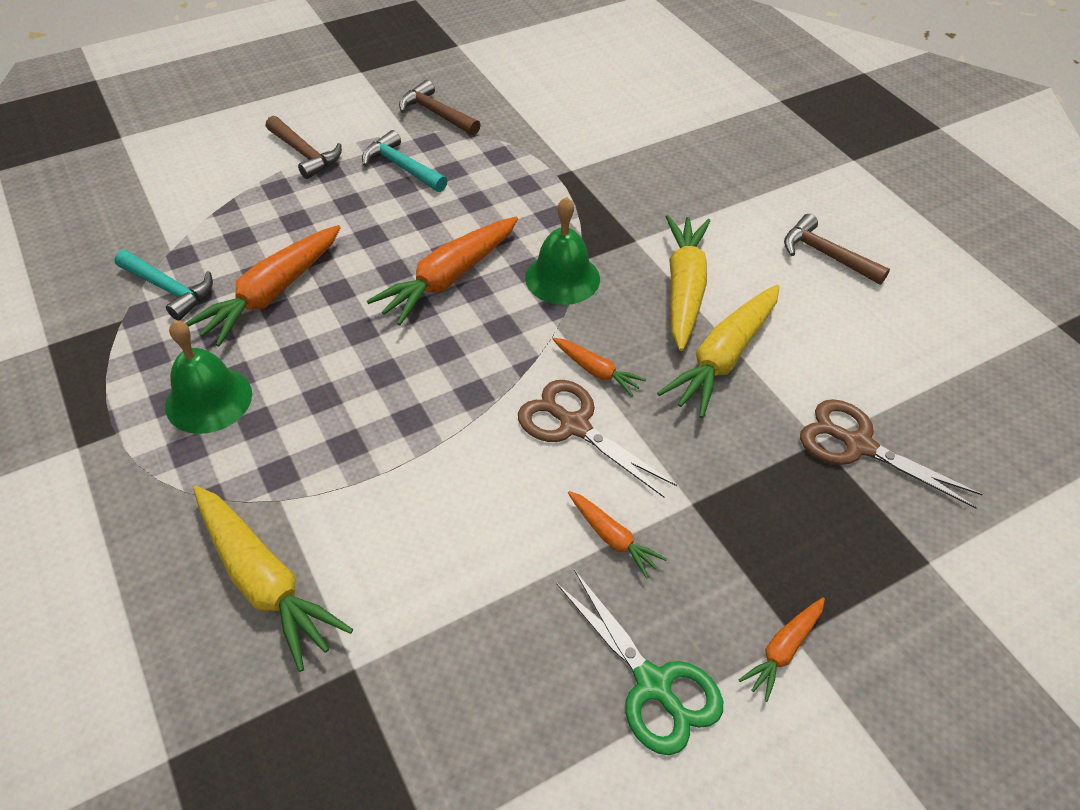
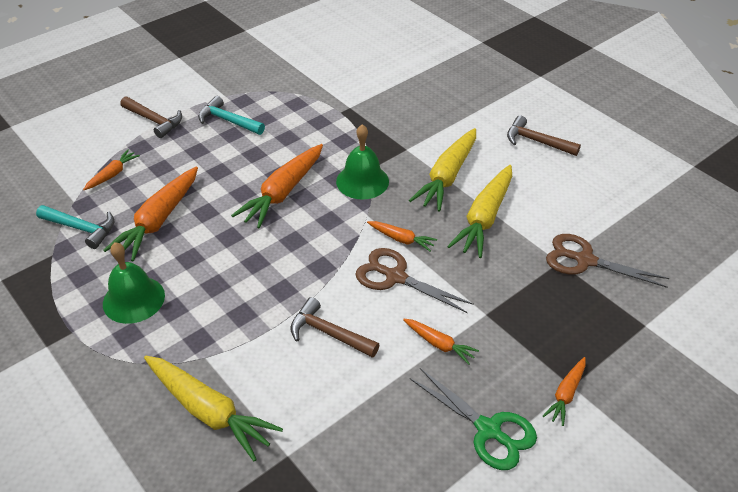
camera: 10 degrees left, 5 degrees down
(230, 220) = (112, 174): none -> orange carrot
(436, 113) = (243, 80): brown hammer -> brown hammer (328, 333)
(684, 289) = (447, 177): yellow carrot -> yellow carrot turned 150 degrees counterclockwise

